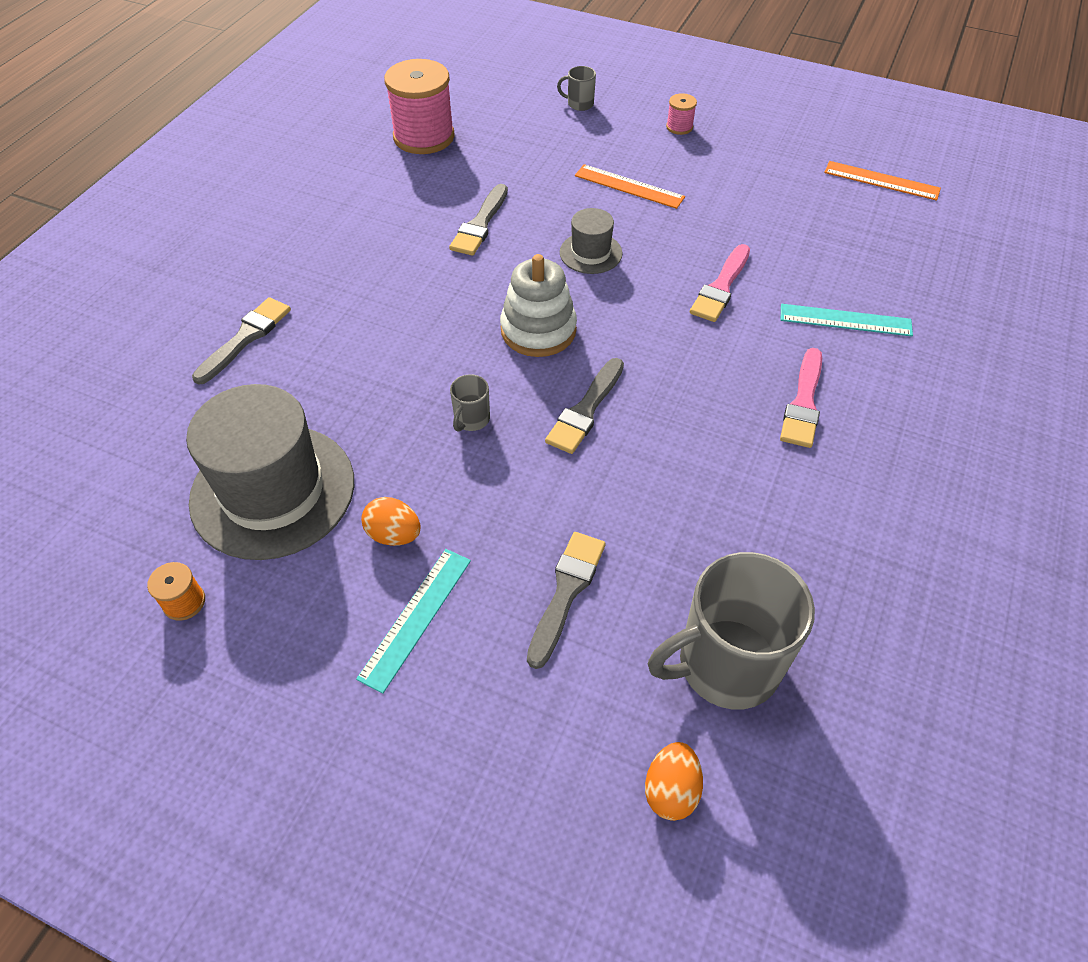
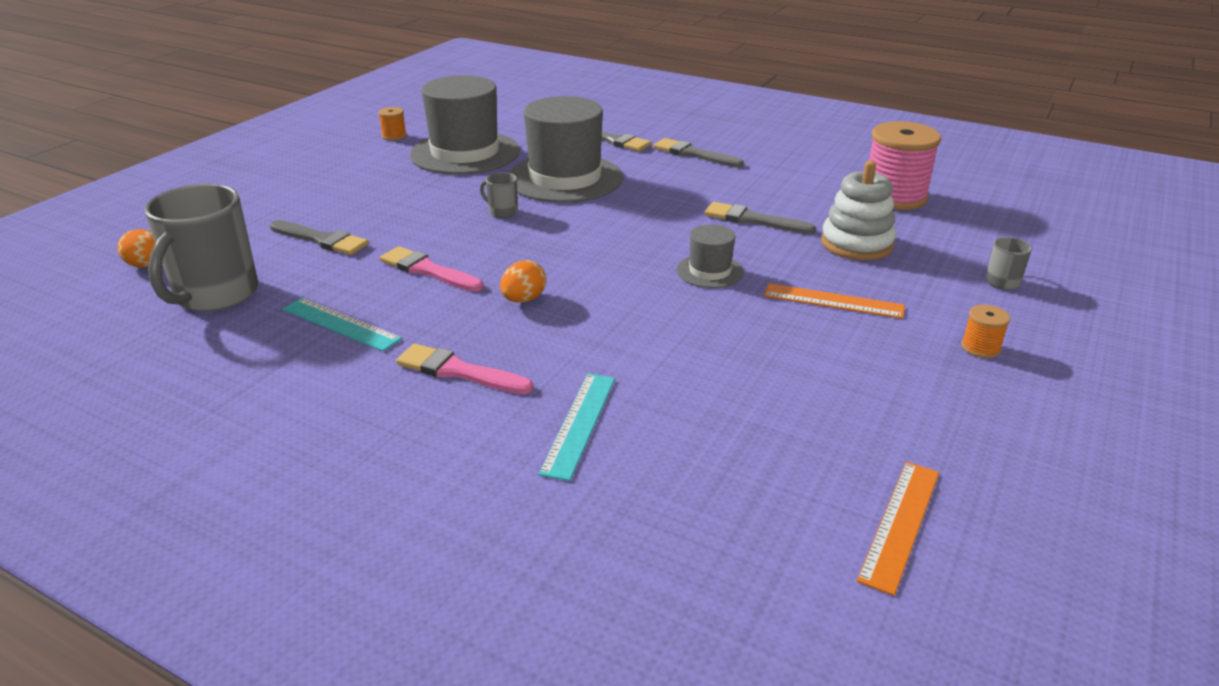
camera: 95 degrees right, 20 degrees down
(371, 372) = (565, 178): none -> grey hat
(394, 534) = (408, 186): orange egg -> orange egg (523, 299)
(416, 617) = (338, 193): turquoise ruler -> turquoise ruler (341, 324)
(538, 330) = (599, 241): white stacking toy -> white stacking toy (856, 244)
(585, 410) = (494, 256): grey brush -> grey brush (693, 154)
(629, 186) = (833, 301): orange ruler -> orange ruler turned 75 degrees clockwise
(679, 127) = (980, 347): pink spool -> orange spool
(721, 287) = (649, 342): pink brush -> pink brush (428, 270)
(726, 664) = (215, 294): grey mug -> grey mug turned 150 degrees counterclockwise

